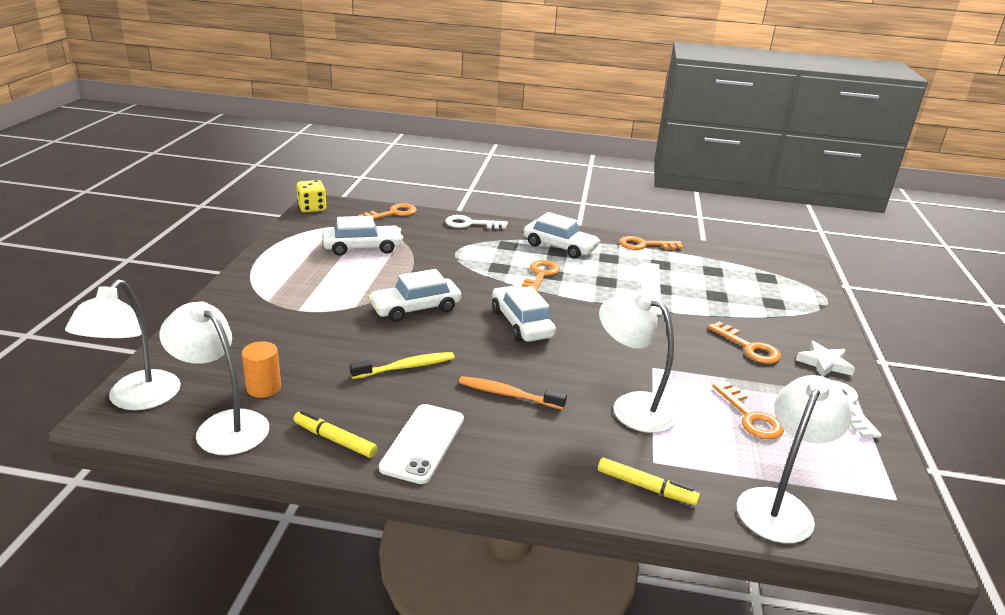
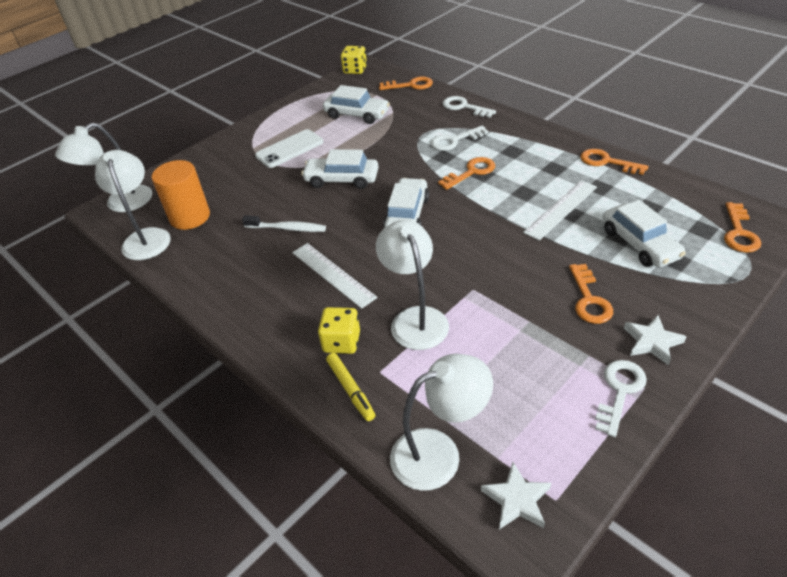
camera: 40 degrees right, 15 degrees up
(264, 388) = (190, 217): orange cylinder -> orange cylinder, size x1.67
(335, 440) = (193, 270): yellow marker -> none
(406, 367) = (287, 228): yellow toothbrush -> white toothbrush
(423, 443) = (240, 292): white phone -> white phone (289, 149)
(494, 253) = (454, 141): none -> white key
(508, 394) = (333, 274): orange toothbrush -> white ruler
(559, 247) = (519, 147): white car -> white car (639, 244)
(588, 450) = (341, 342): none -> yellow dice
(750, 416) = (508, 366): orange key -> orange key (739, 233)
(873, 512) = (516, 500): none -> white star

